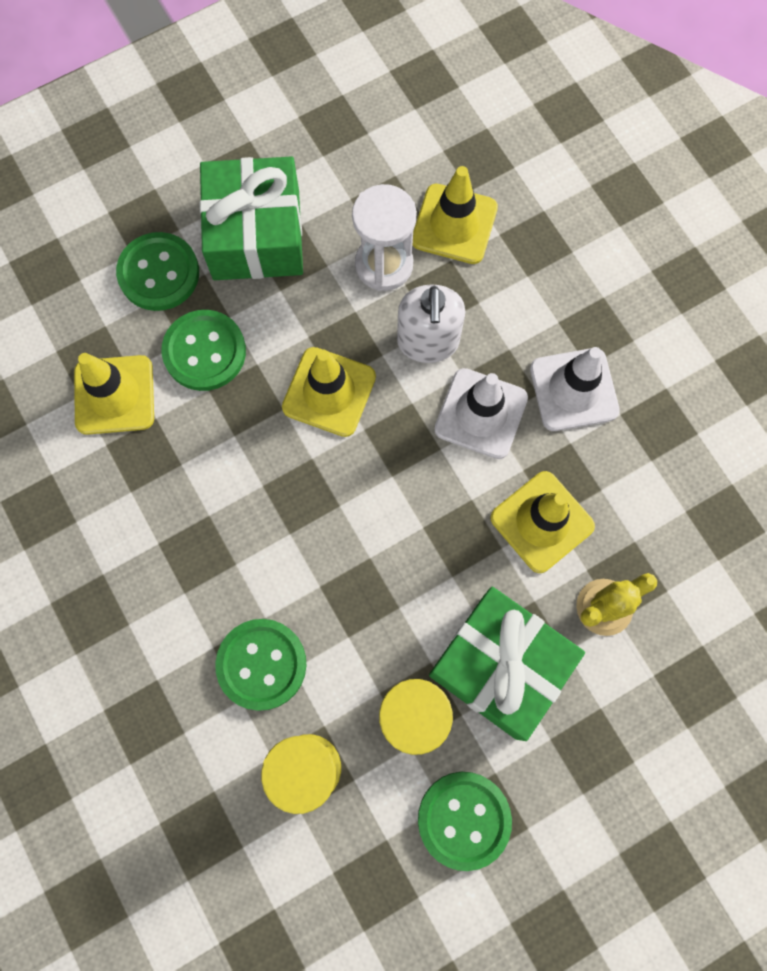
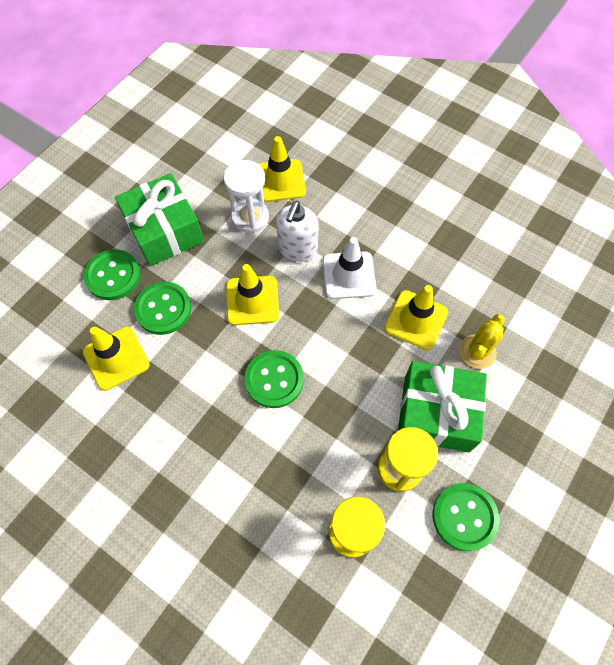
camera: 25 degrees left, 10 degrees down
(261, 664) = (290, 481): green button -> green button (274, 380)
(428, 342) = (297, 249): white soap dispenser -> white soap dispenser turned 45 degrees clockwise
(573, 389) = (394, 241): white traffic cone -> none

